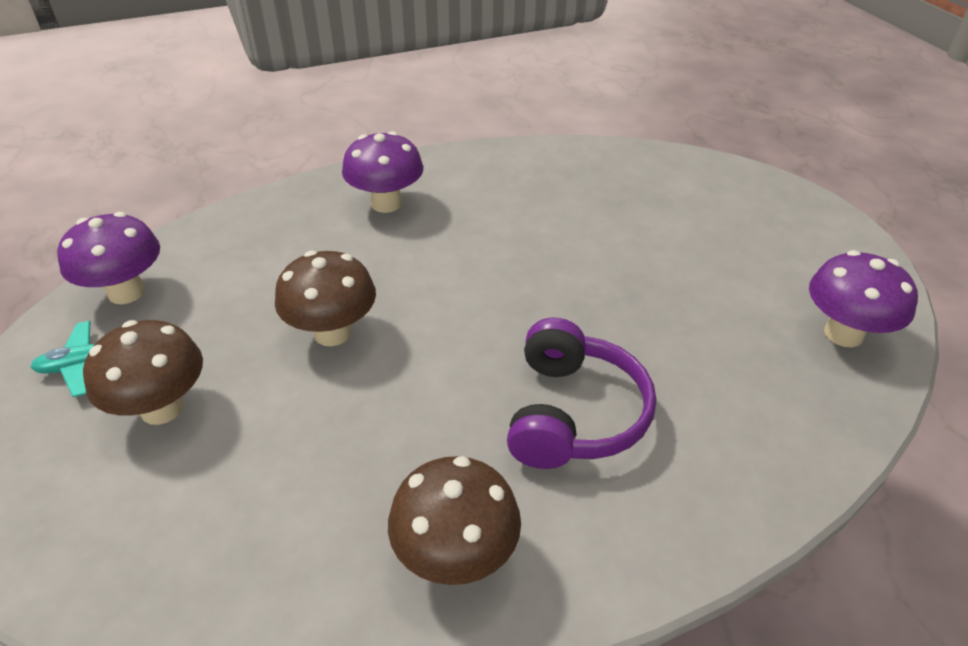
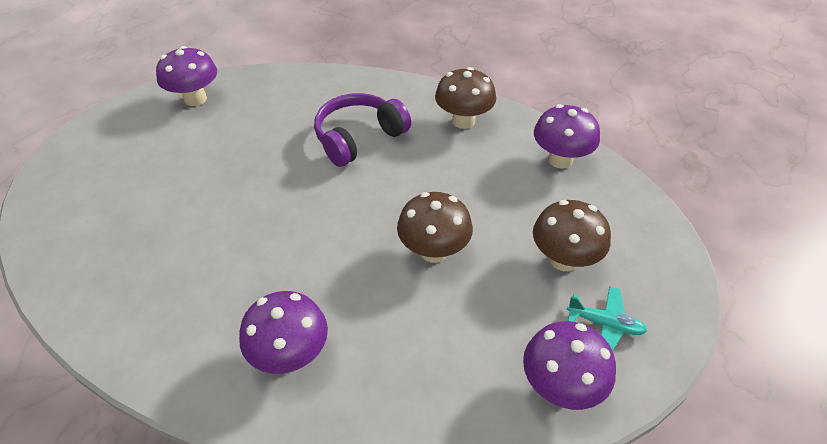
camera: 140 degrees left, 5 degrees up
(229, 580) = (560, 160): none -> purple mushroom

